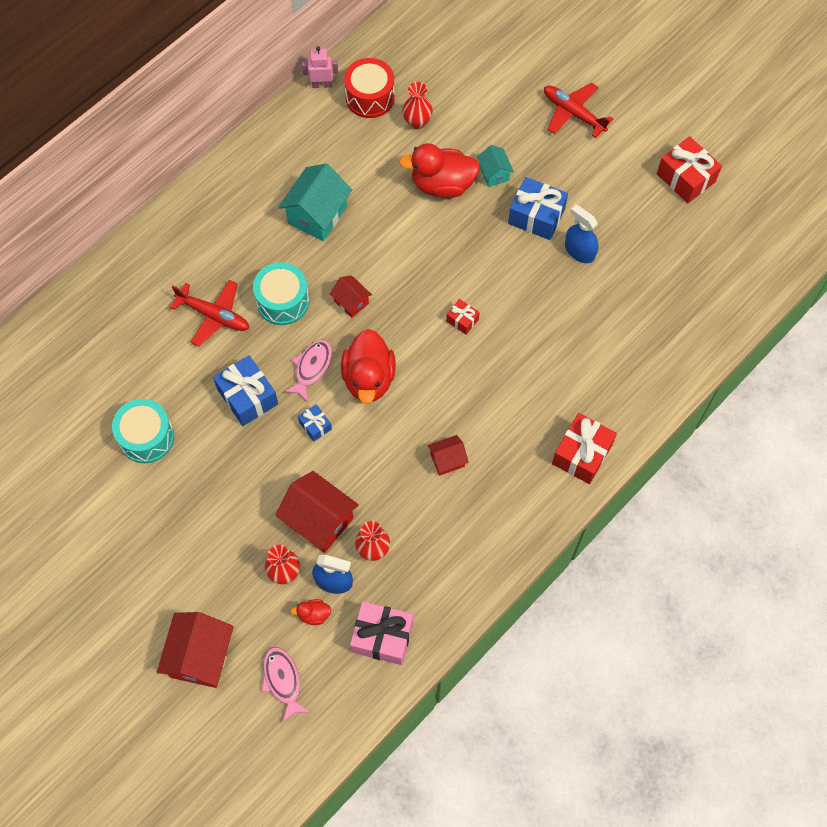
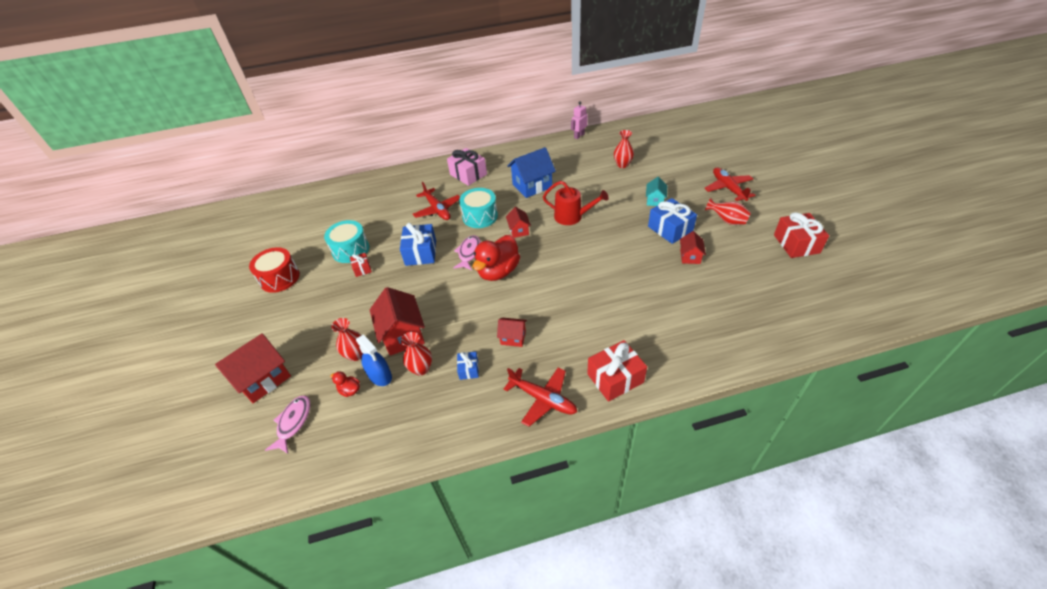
camera: 35 degrees right, 20 degrees down
(311, 368) = (469, 253): pink fish -> pink fish turned 45 degrees counterclockwise
(315, 426) = (445, 282): blue gift -> blue gift (469, 369)
(317, 215) = (532, 186): turquoise house -> blue house
(322, 84) = (579, 136): pink robot -> pink robot turned 75 degrees counterclockwise
(370, 97) = (602, 147): red drum -> red drum (280, 278)
(382, 637) = (379, 430): pink gift -> pink gift (468, 174)
(406, 248) = (572, 217): none -> red watering can
(442, 184) = (617, 195): red duck -> none
(462, 320) = (582, 264): red gift -> red gift (362, 268)
(525, 515) = (543, 399): none -> red plane
(579, 251) = (690, 256): blue spray bottle -> red house
(595, 173) = (727, 221): none -> red vase

